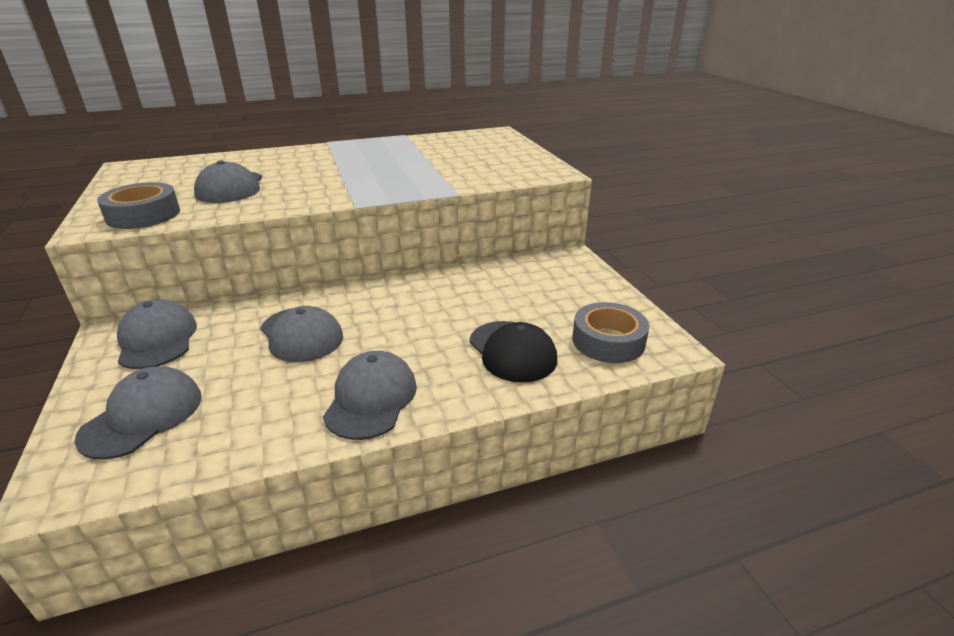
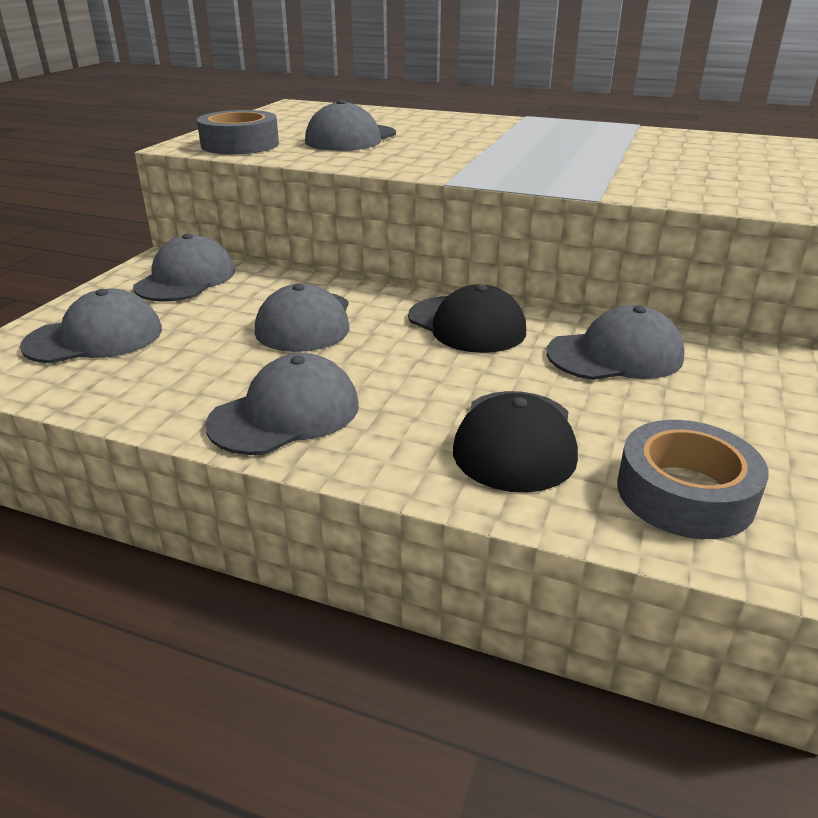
camera: 40 degrees right, 0 degrees up
(407, 295) = (466, 324): none -> black cap
(503, 283) = (615, 355): none -> grey cap

